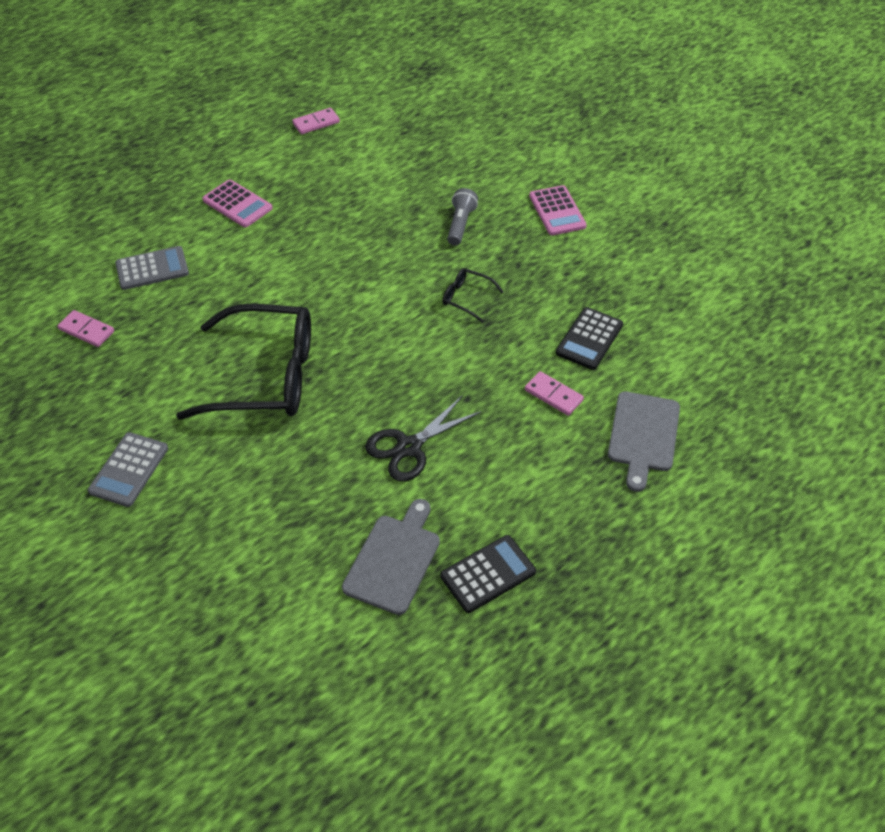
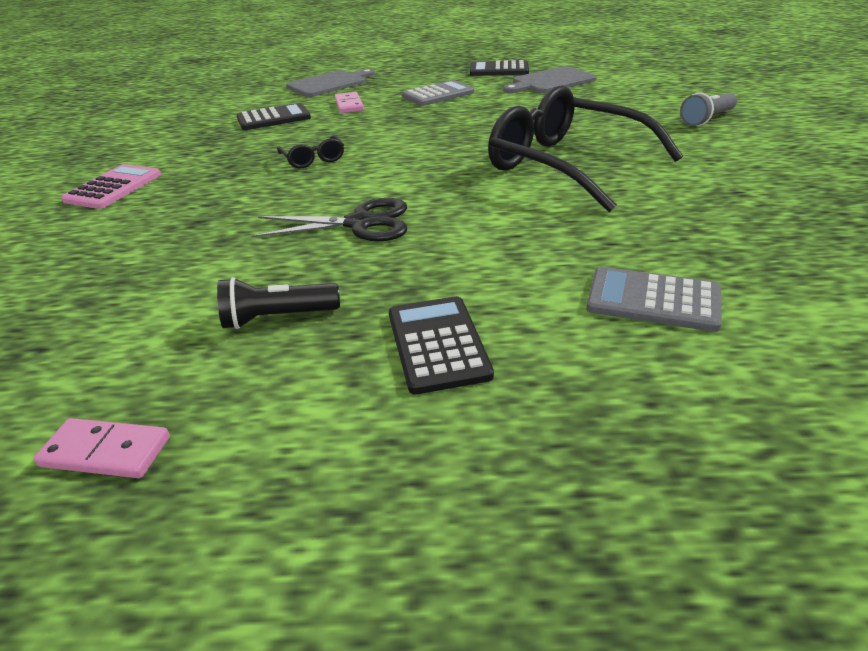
camera: 140 degrees left, 15 degrees down
(86, 330) = (788, 259): pink domino -> none
(129, 470) = (746, 148): grey calculator -> grey calculator (438, 94)
(237, 204) = (437, 344): pink calculator -> black calculator
(322, 185) = (277, 318): none -> black flashlight
(409, 447) = (485, 109): black scissors -> black scissors (360, 223)
(460, 224) = (212, 208): grey flashlight -> grey flashlight (707, 119)

